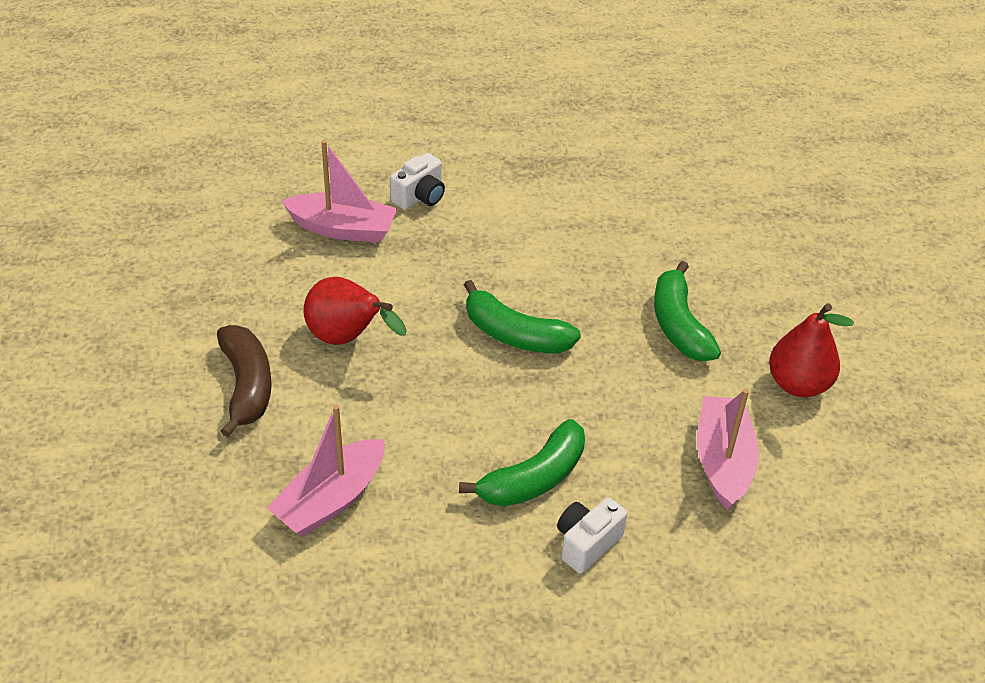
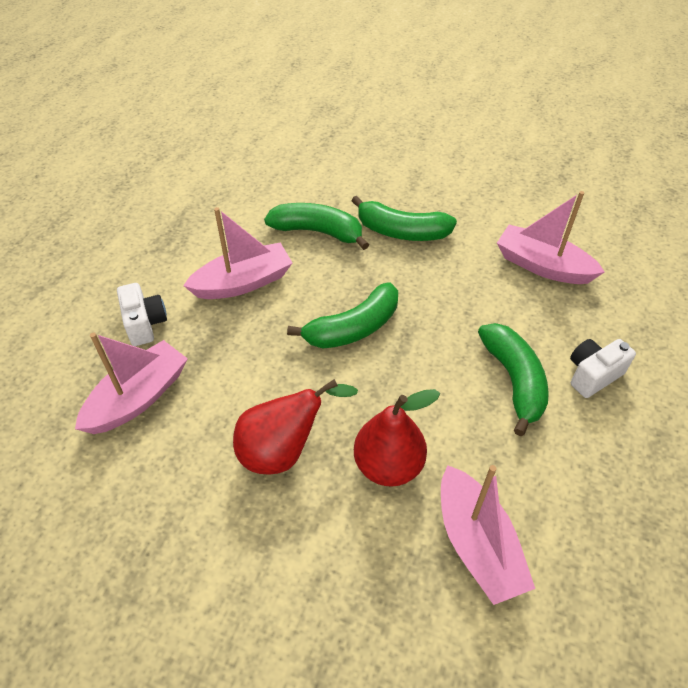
camera: 60 degrees left, 5 degrees up
(247, 386) = (294, 565): brown banana -> none
(514, 237) = (243, 282): none -> pink boat
(587, 543) = (592, 375): white camera -> white camera turned 75 degrees clockwise
(624, 261) = (318, 232): none -> green banana
(798, 384) = (490, 199): red pear -> red pear (388, 465)

